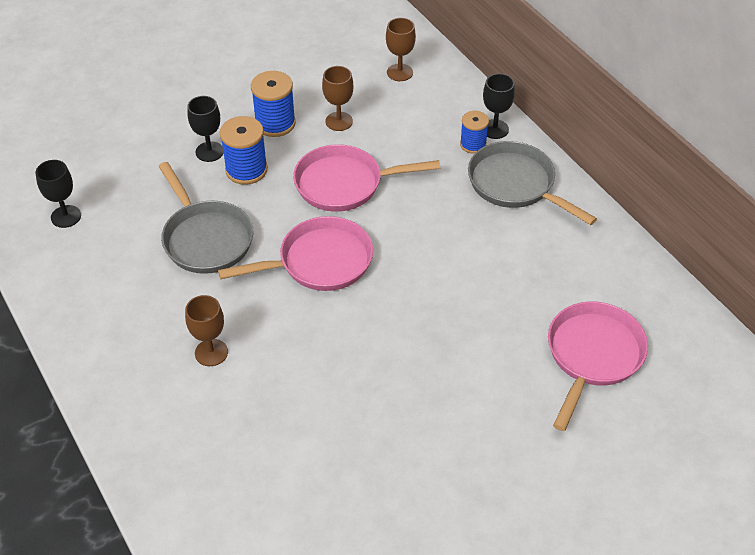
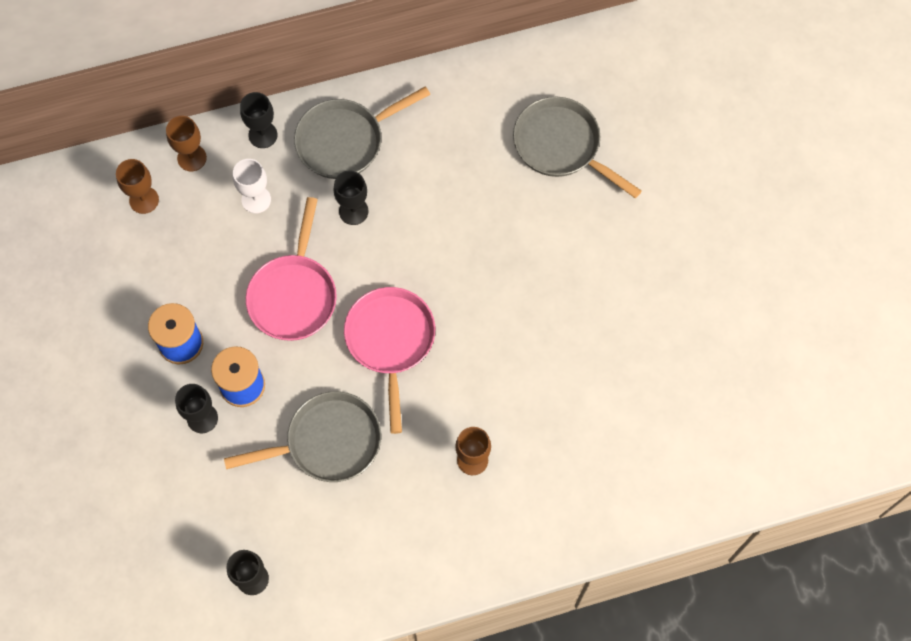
camera: 75 degrees left, 20 degrees up
(339, 121) = (200, 279): brown goblet -> brown goblet (192, 158)
(429, 139) = (256, 200): none -> white goblet
(445, 206) = (353, 211): none -> black goblet
(473, 144) = (278, 161): blue spool -> none
(592, 356) = (561, 146): pink pan -> grey pan

